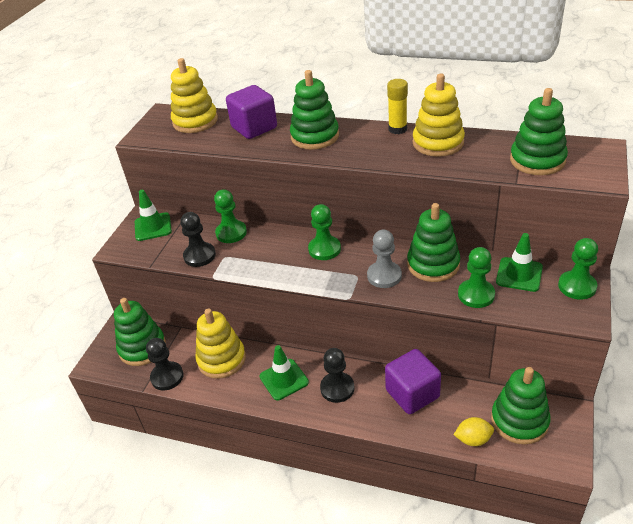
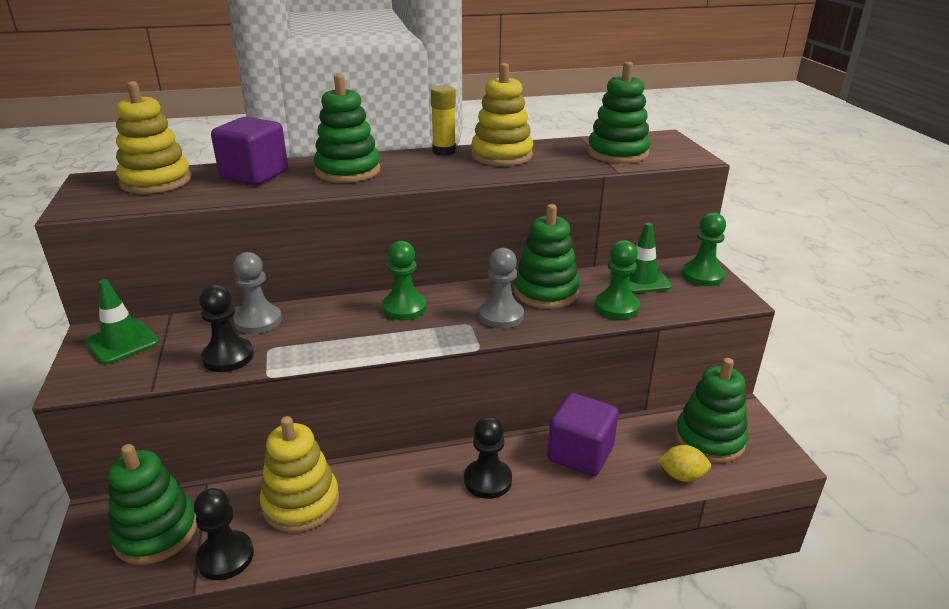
camera: 35 degrees left, 10 degrees down
(231, 233) = (258, 321): green pawn -> grey pawn
(284, 379) = (410, 495): green traffic cone -> none
(473, 439) = (681, 476): yellow lemon -> yellow lemon turned 45 degrees clockwise

